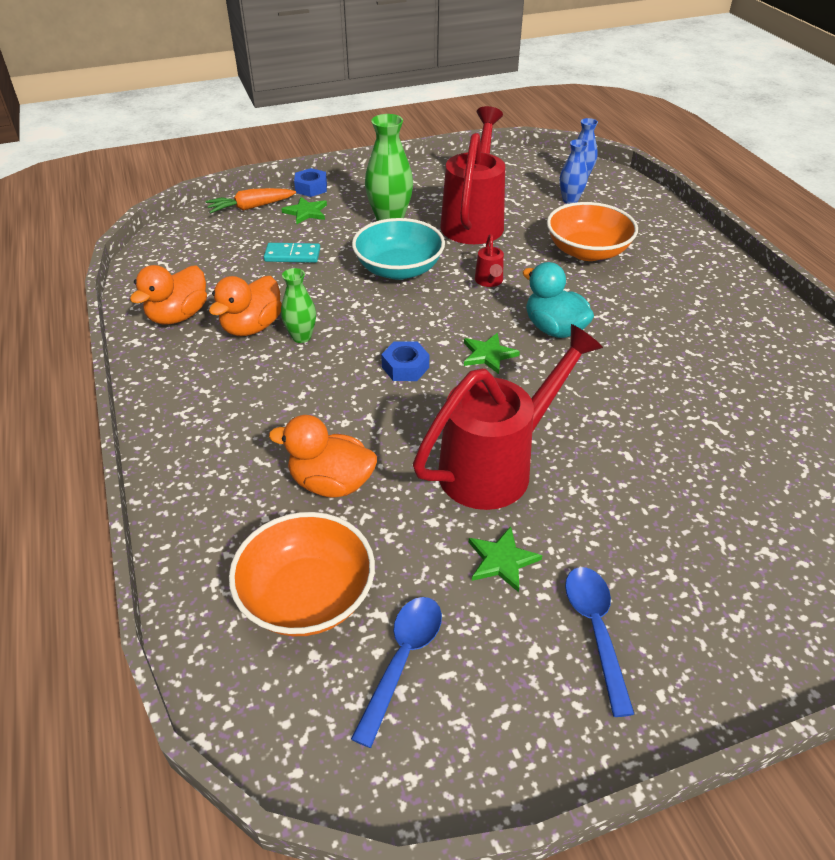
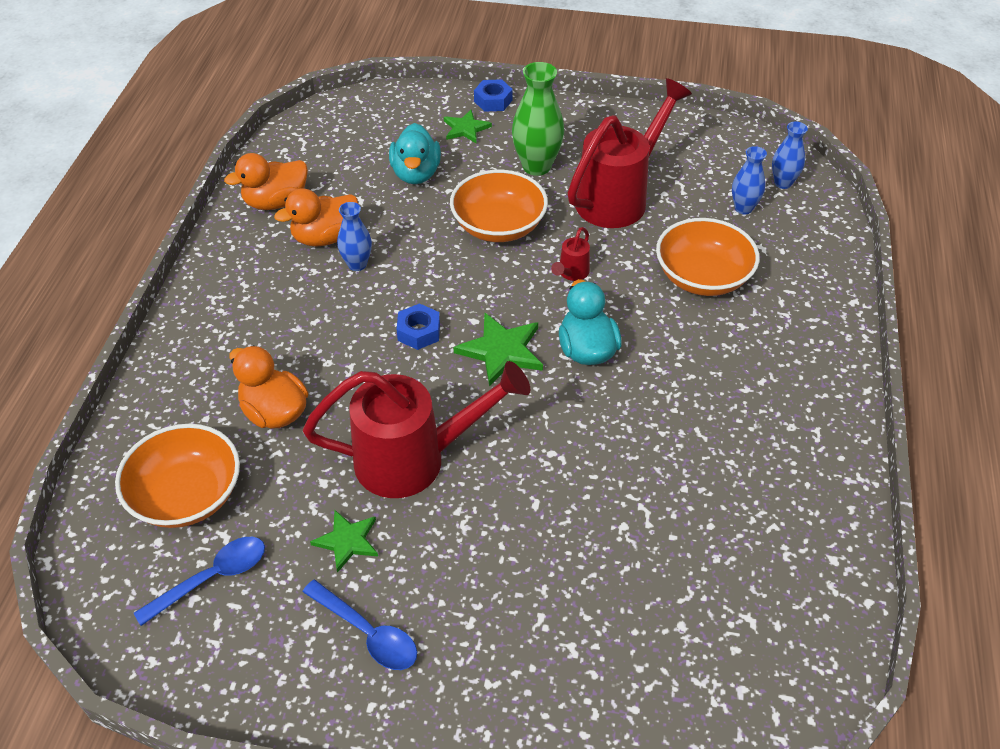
camera: 30 degrees right, 5 degrees up
(251, 207) = (420, 105): orange carrot -> none
(292, 255) = (416, 174): turquoise domino -> turquoise duck
(301, 337) = (357, 264): green vase -> blue vase
(399, 269) = (498, 226): turquoise bowl -> orange bowl
(488, 355) = (501, 351): green star -> green star, size x1.52
(595, 630) = (367, 633): blue spoon -> blue spoon turned 105 degrees clockwise

